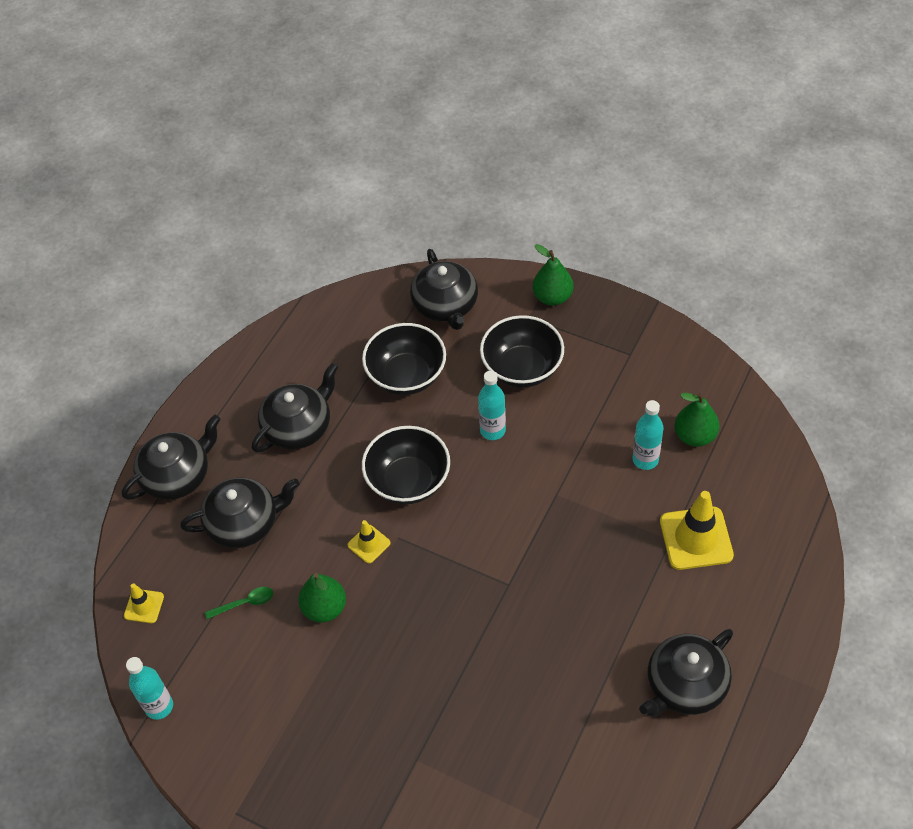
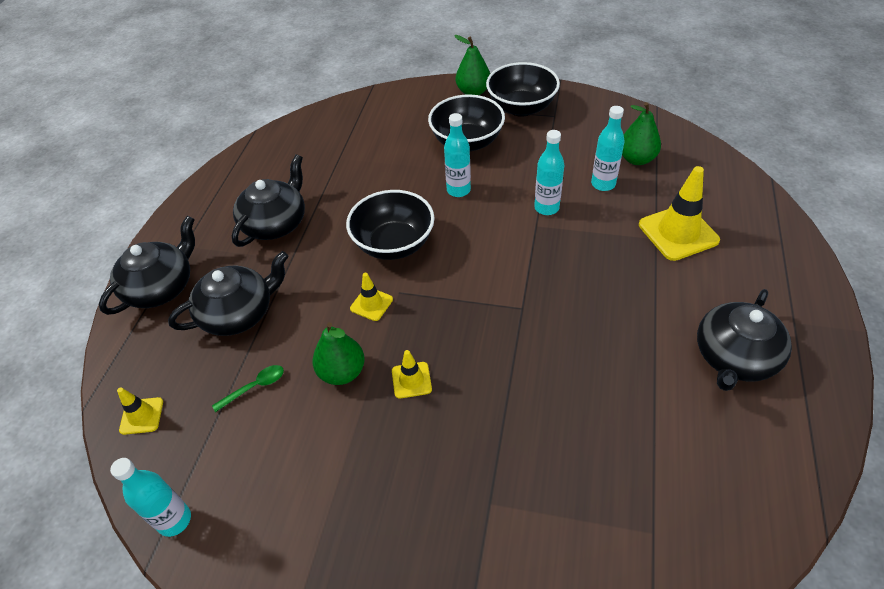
camera: 15 degrees left, 5 degrees down
(384, 632) = (411, 380): none -> yellow traffic cone
(406, 376) = (366, 166): black bowl -> black bowl (521, 108)
(445, 305) = (384, 113): black teapot -> none
(575, 475) = (546, 208): none -> turquoise bottle

